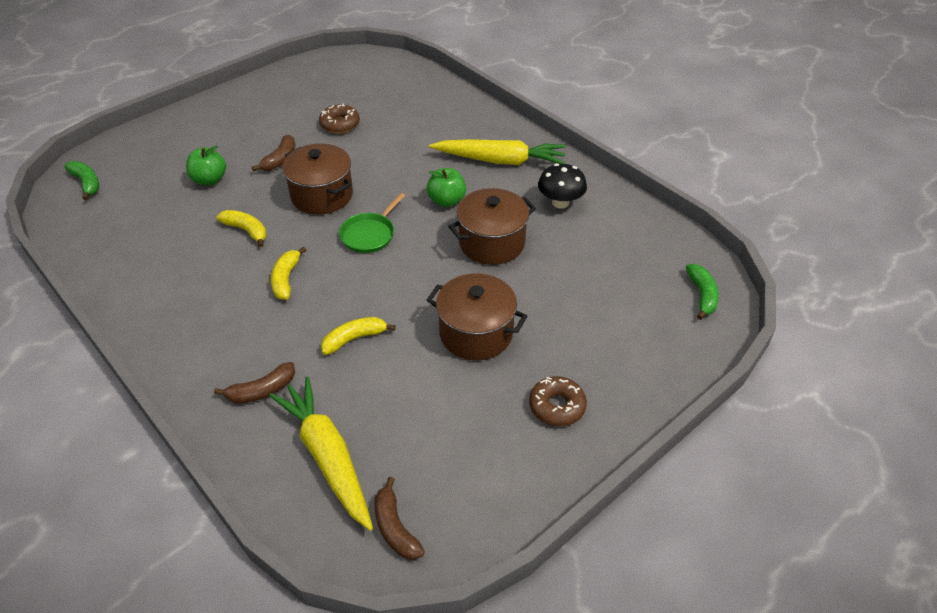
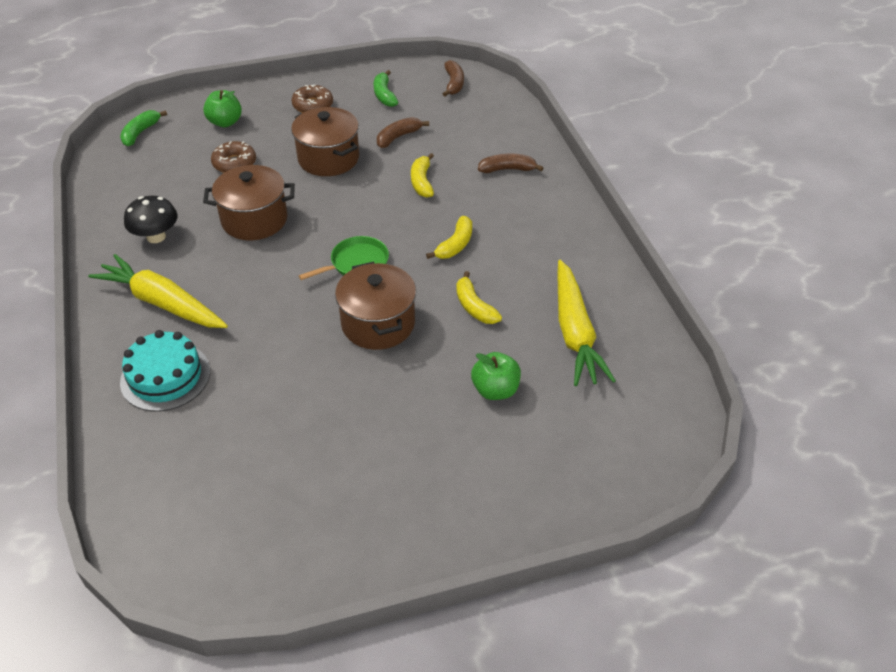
camera: 155 degrees left, 0 degrees up
(86, 183) = (648, 438): green banana -> green banana (384, 95)
(280, 159) = (401, 393): brown banana -> brown banana (398, 137)
(327, 456) = (477, 122): yellow carrot -> yellow carrot (575, 332)
(340, 124) = (297, 427): brown donut -> brown donut (234, 163)
(354, 339) = (422, 182): yellow banana -> yellow banana turned 90 degrees clockwise
(446, 200) = (258, 274): green apple -> green apple (225, 122)
(451, 124) = (165, 376): none -> turquoise cake

